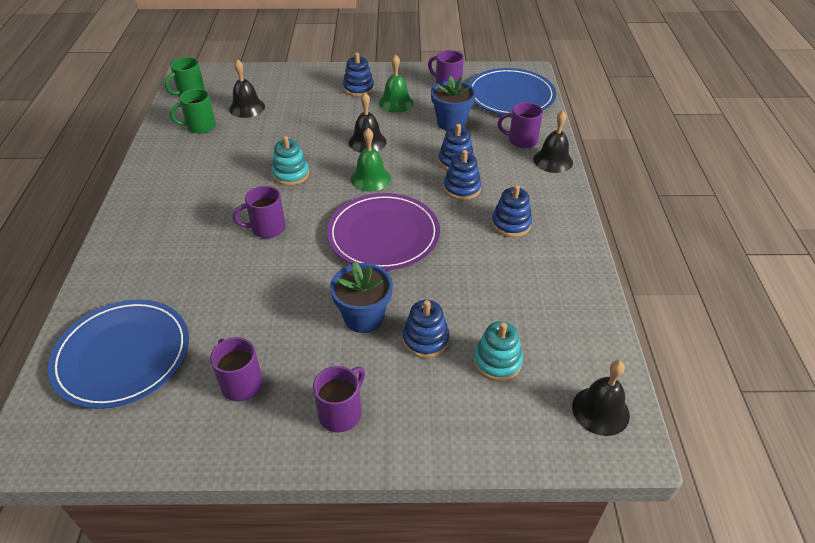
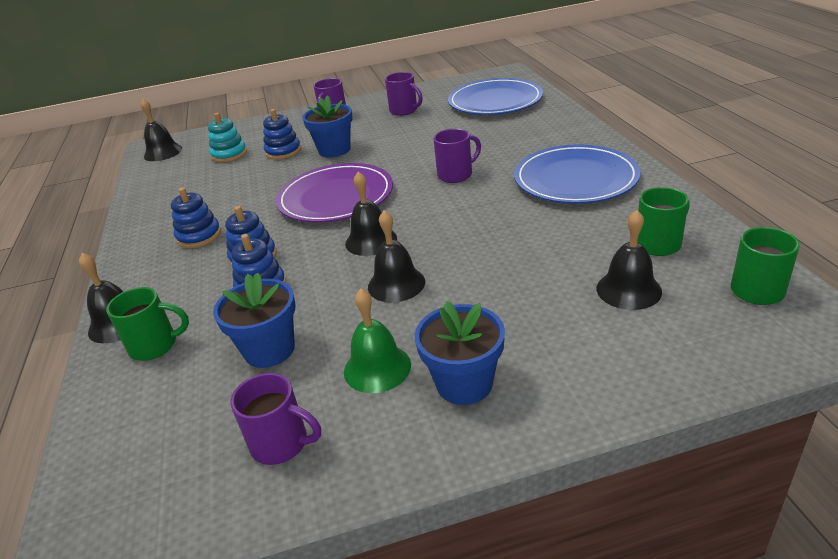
camera: 170 degrees right, 10 degrees down
(291, 174) = (472, 221): turquoise stacking toy -> none
(358, 88) = (464, 383): blue stacking toy -> blue flower pot
(370, 178) = (371, 241): green bell -> black bell
(510, 95) = (146, 448): blue plate -> blue plate (575, 179)
(521, 140) = (155, 346): purple mug -> green mug

